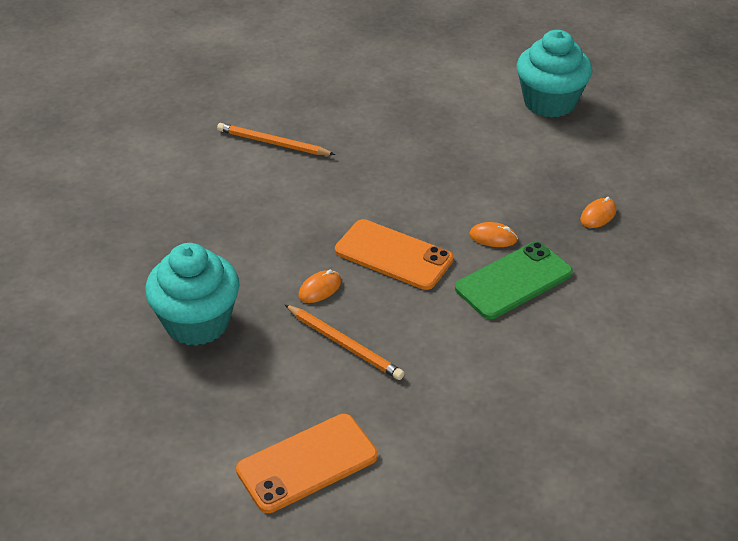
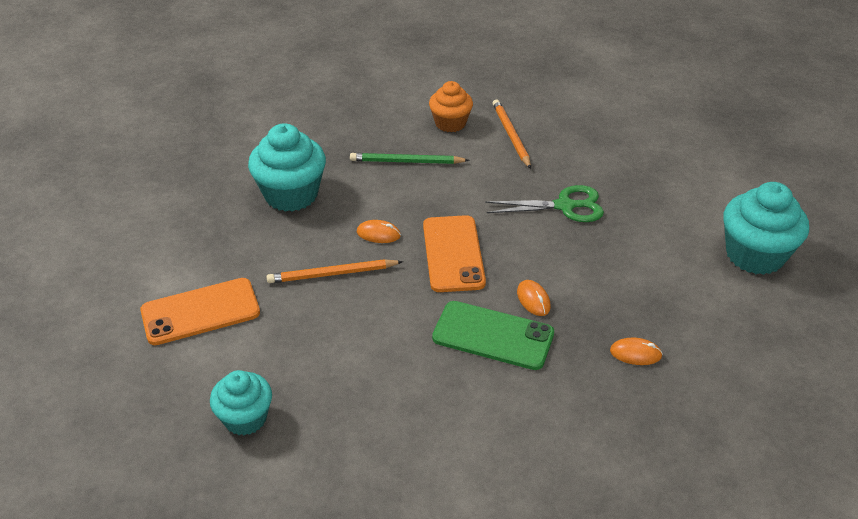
camera: 55 degrees right, 0 degrees up
(212, 169) = (450, 123): none -> orange cupcake
(236, 223) = (406, 162): none -> green pencil
(307, 463) = (200, 312): orange phone -> orange phone turned 45 degrees counterclockwise
(344, 344) = (332, 274): orange pencil -> orange pencil turned 75 degrees clockwise
(399, 162) = (565, 206): none -> green scissors
(480, 486) = (245, 418): none -> turquoise cupcake

